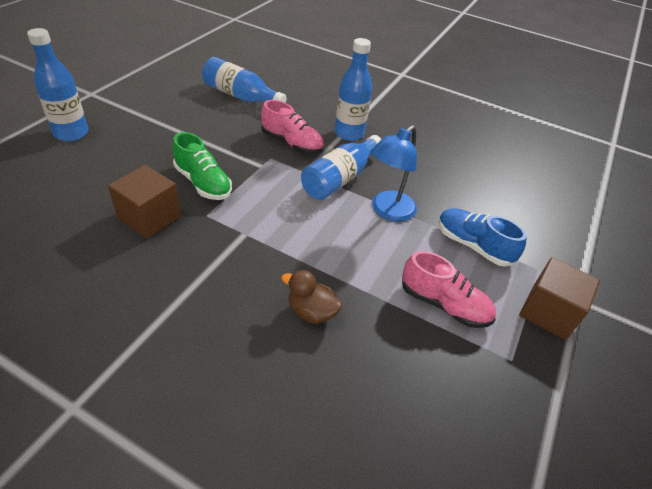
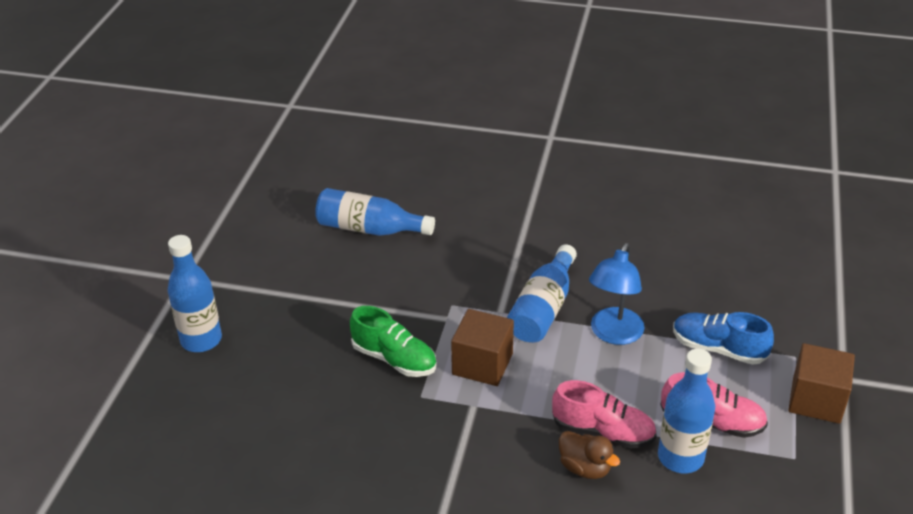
camera: 10 degrees left, 5 degrees down
(149, 217) = (361, 417): brown cube -> brown cube (482, 364)
(292, 143) = (466, 278): pink shoe -> pink shoe (603, 431)
(311, 312) = (585, 468): brown duck -> brown duck turned 150 degrees counterclockwise
(349, 133) = (525, 245): blue bottle -> blue bottle (680, 457)

